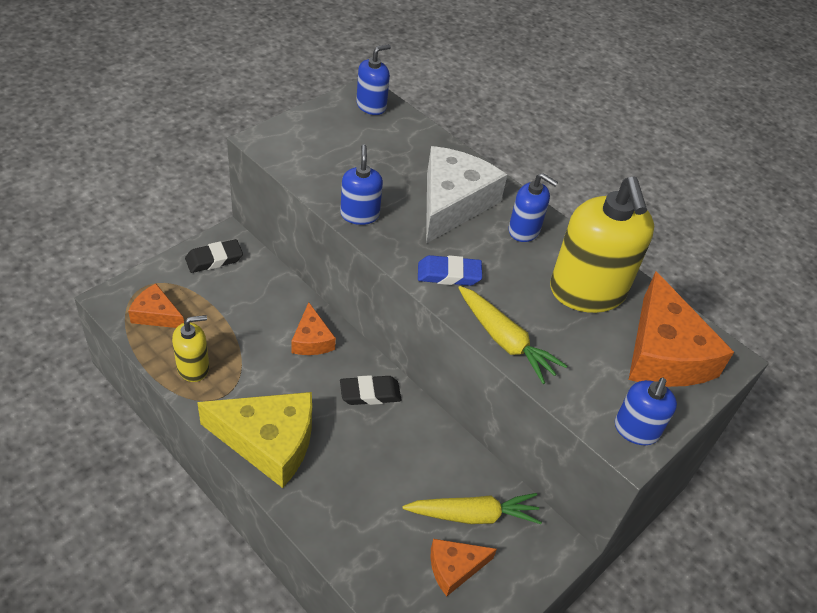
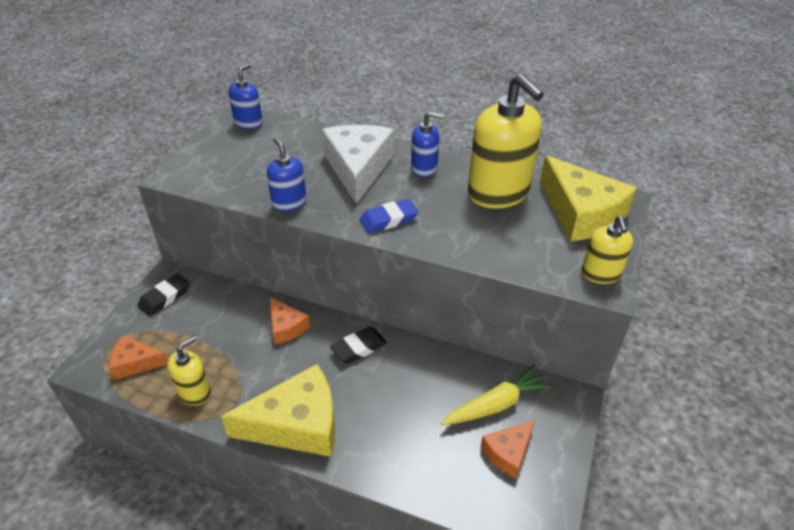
camera: 20 degrees left, 5 degrees down
(505, 341) = (464, 250): yellow carrot -> none
(636, 430) = (600, 274): blue soap dispenser -> yellow soap dispenser
(664, 353) = (580, 213): orange cheese -> yellow cheese

